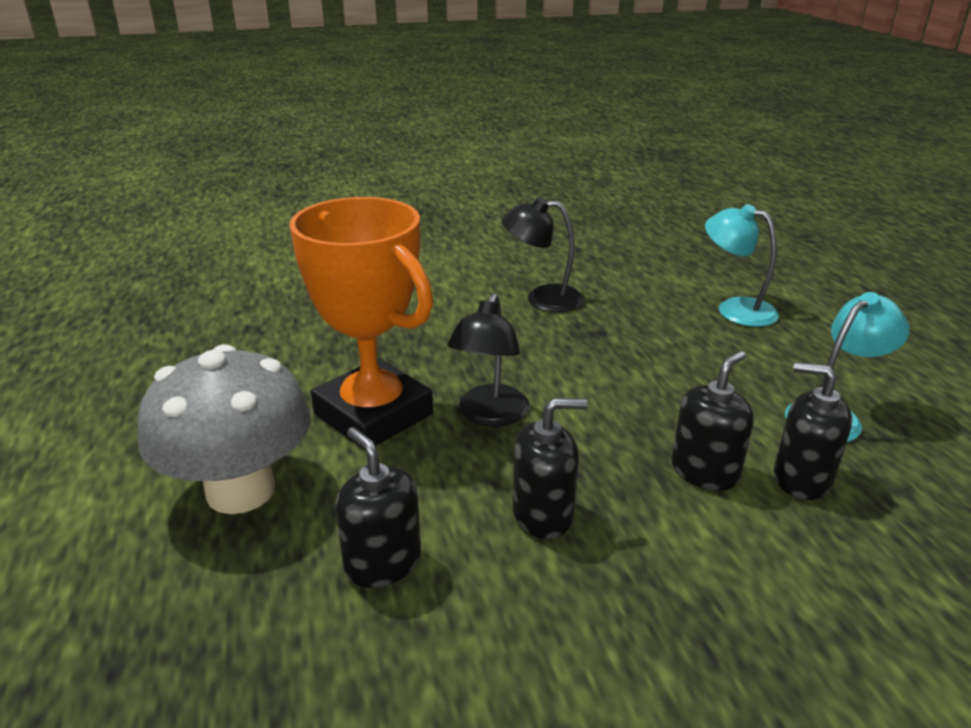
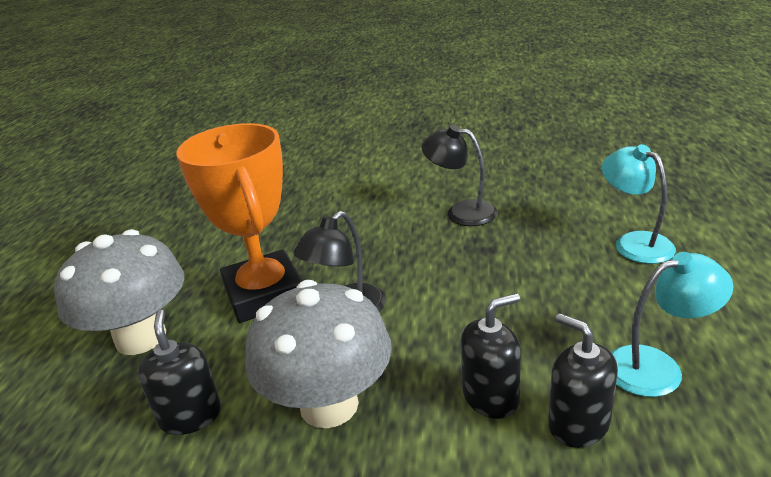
camera: 25 degrees right, 0 degrees up
(543, 514) = (329, 405): black soap dispenser -> grey mushroom

